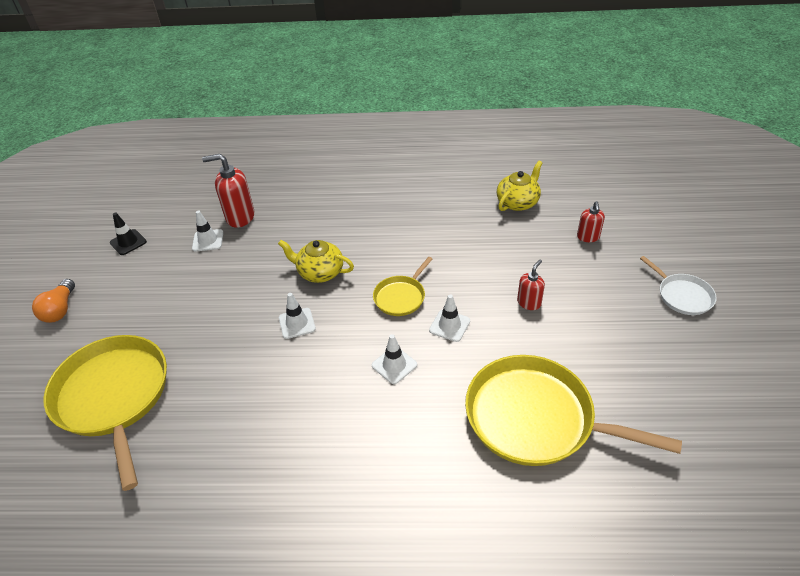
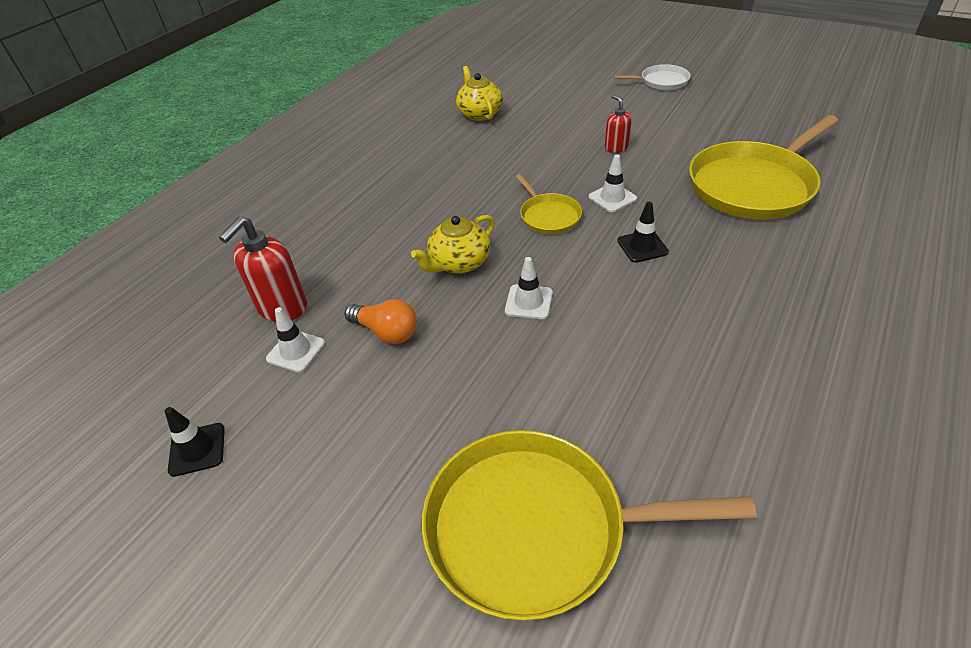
camera: 60 degrees left, 0 degrees up
(60, 309) = (273, 583): orange light bulb -> orange light bulb (386, 332)
(394, 365) = (642, 246): white traffic cone -> black traffic cone
(588, 237) = (560, 96): red soap dispenser -> none

